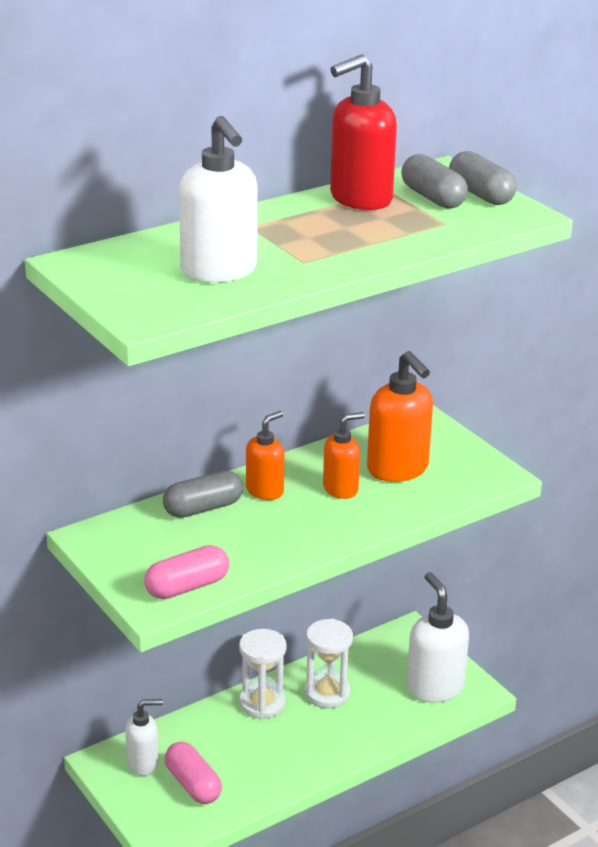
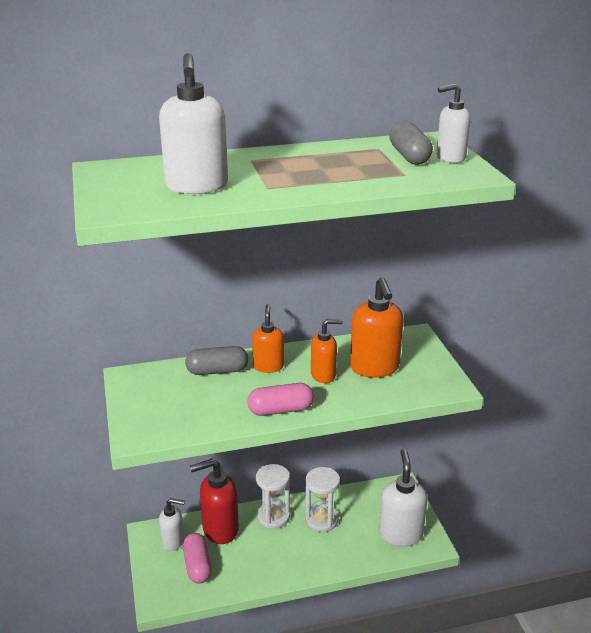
camera: 20 degrees right, 0 degrees up
(187, 587) = (168, 427): pink capsule -> pink capsule (281, 410)
(265, 491) = (268, 366): orange soap dispenser -> orange soap dispenser turned 60 degrees counterclockwise
(360, 199) = (351, 151): red soap dispenser -> red soap dispenser (220, 529)
(480, 194) = (450, 158): grey capsule -> white soap dispenser

